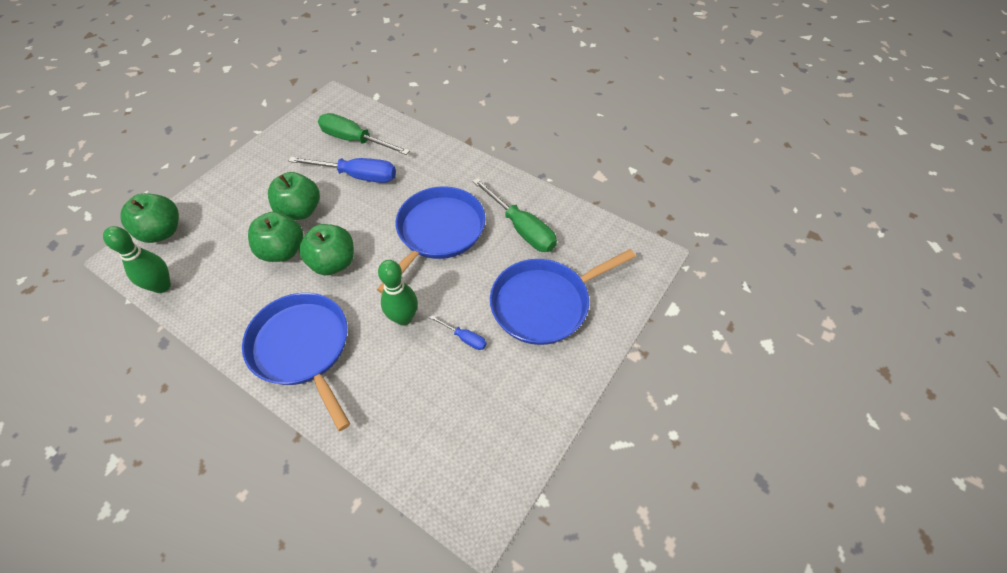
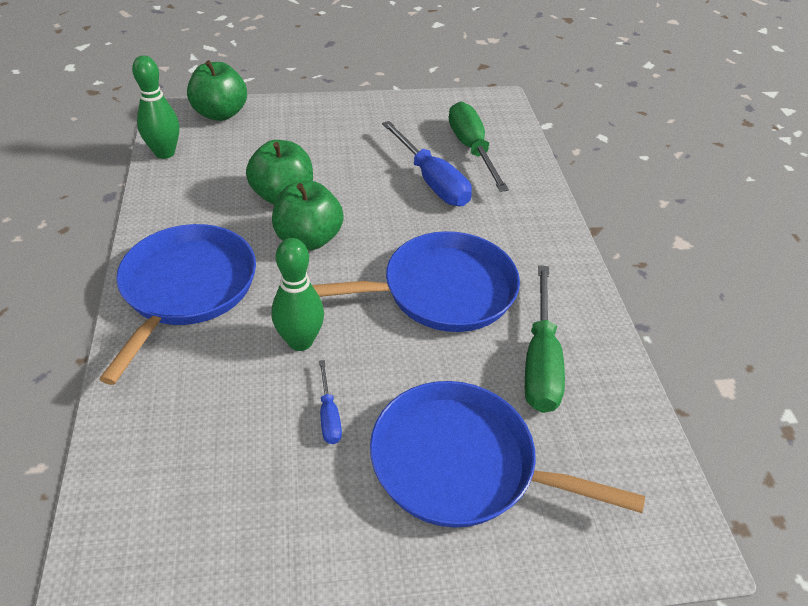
camera: 45 degrees right, 10 degrees down
(300, 211) = (341, 174): green apple -> none

